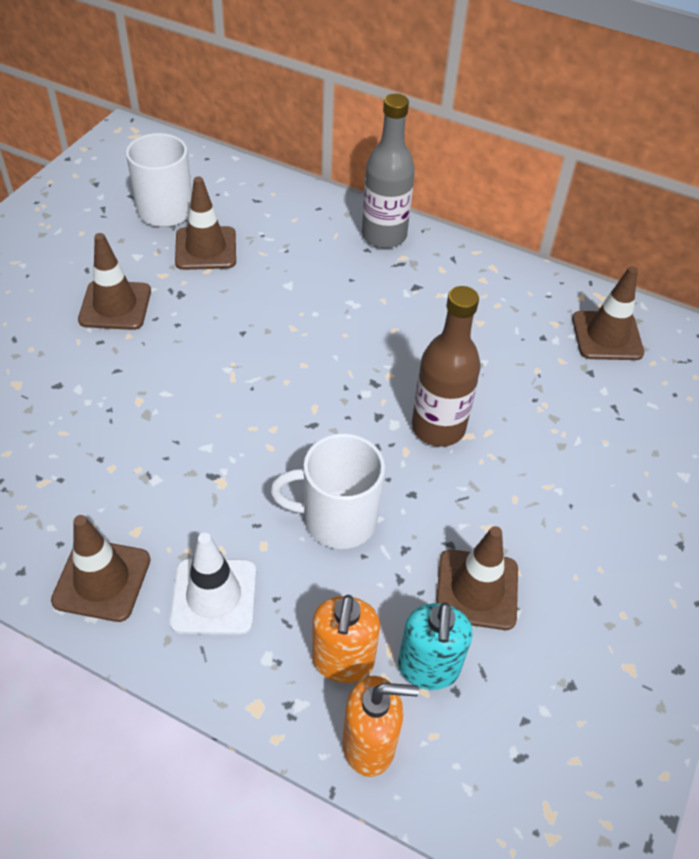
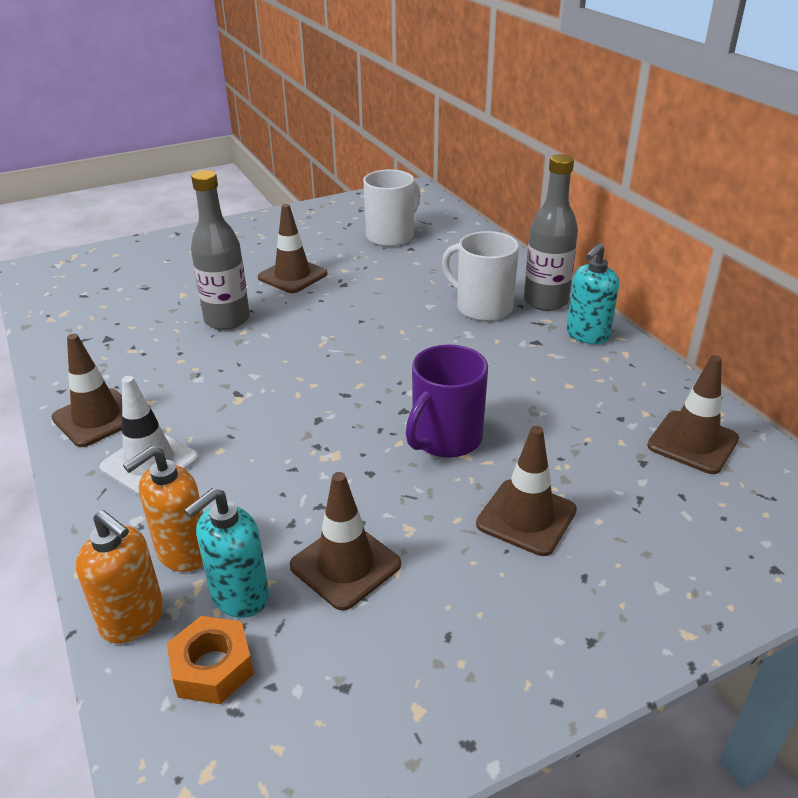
camera: 40 degrees right, 15 degrees down
(105, 394) = (227, 320): none -> grey bottle
(206, 248) = (393, 265): brown traffic cone -> brown traffic cone (526, 517)
(337, 519) = (291, 460): white mug -> white mug (482, 307)
(438, 427) = (445, 439): brown bottle -> purple mug
(449, 260) = (587, 335): none -> turquoise soap dispenser
(471, 737) = (212, 667): none -> orange nut

